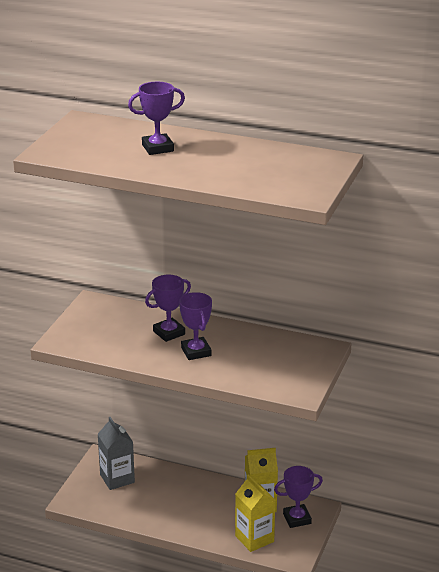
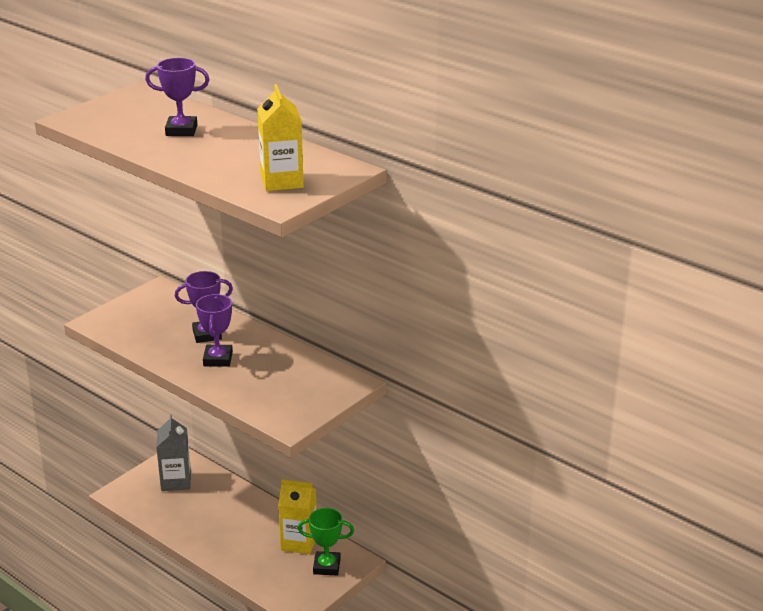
camera: 20 degrees right, 0 degrees up
(254, 538) = (269, 576): yellow carton -> yellow carton (282, 181)
(297, 518) = (326, 566): purple trophy -> green trophy

